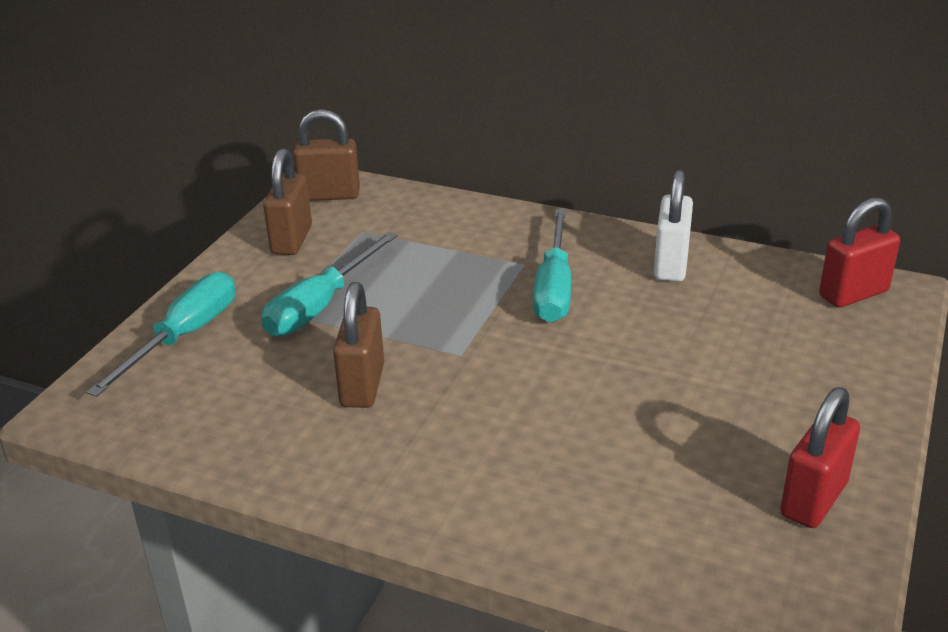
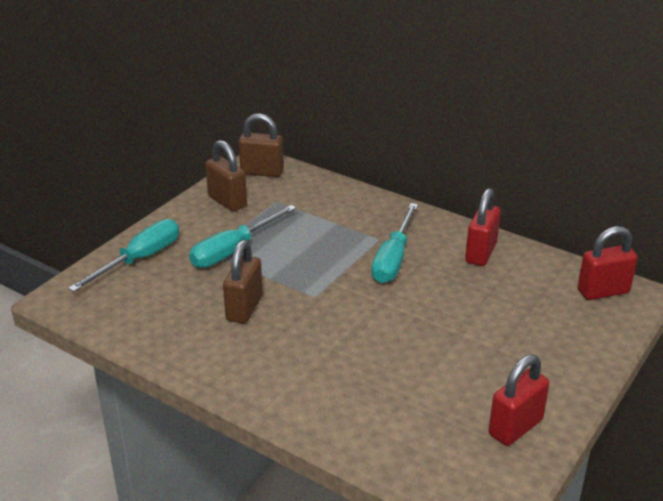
camera: 10 degrees right, 0 degrees up
(292, 240) = (227, 201): brown padlock -> brown padlock turned 60 degrees counterclockwise
(671, 265) = (481, 253): white padlock -> red padlock

